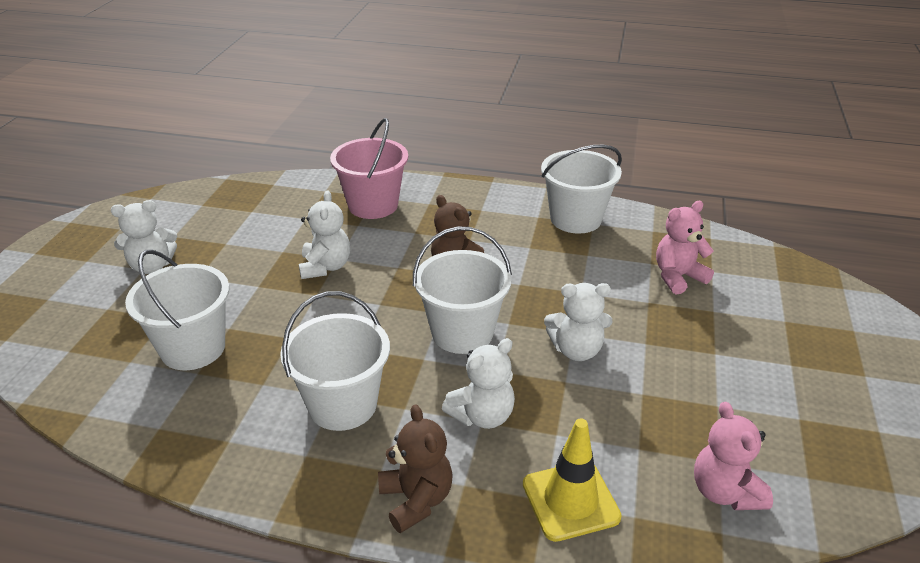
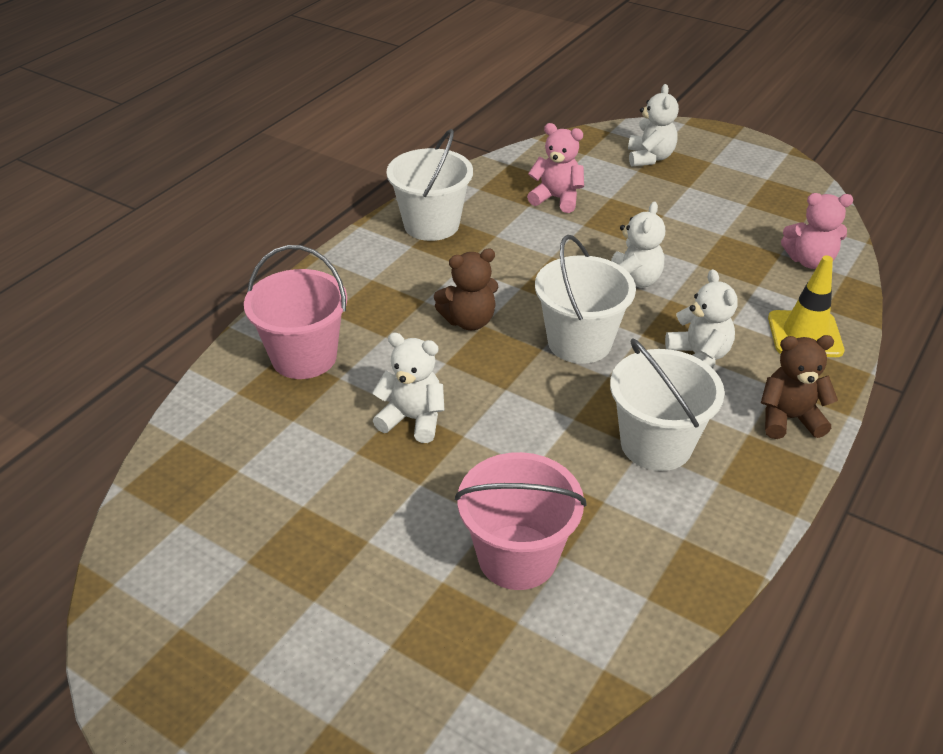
camera: 70 degrees left, 5 degrees up
(152, 266) = (313, 590): white teddy bear -> white teddy bear (650, 158)
(193, 348) = (517, 557): white bucket -> pink bucket
(678, 277) = (556, 199): pink teddy bear -> pink teddy bear turned 120 degrees clockwise

